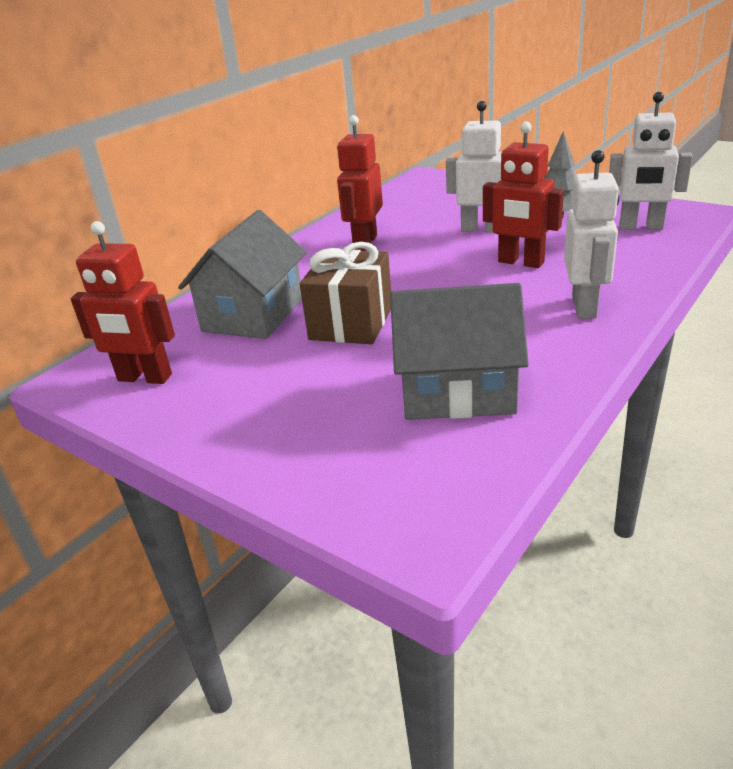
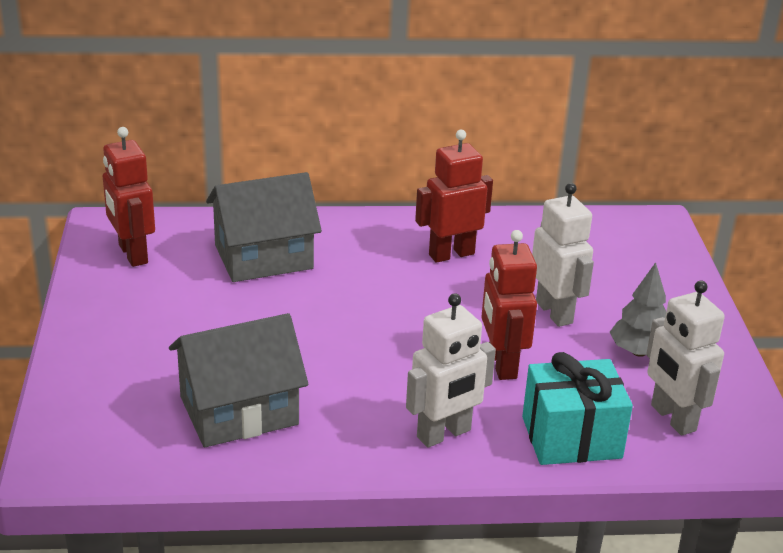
camera: 45 degrees right, 0 degrees up
(351, 323) = (295, 313): brown gift -> none
(457, 390) = (239, 411): grey house -> grey house turned 75 degrees counterclockwise
(632, 263) = (571, 437): none -> turquoise gift

